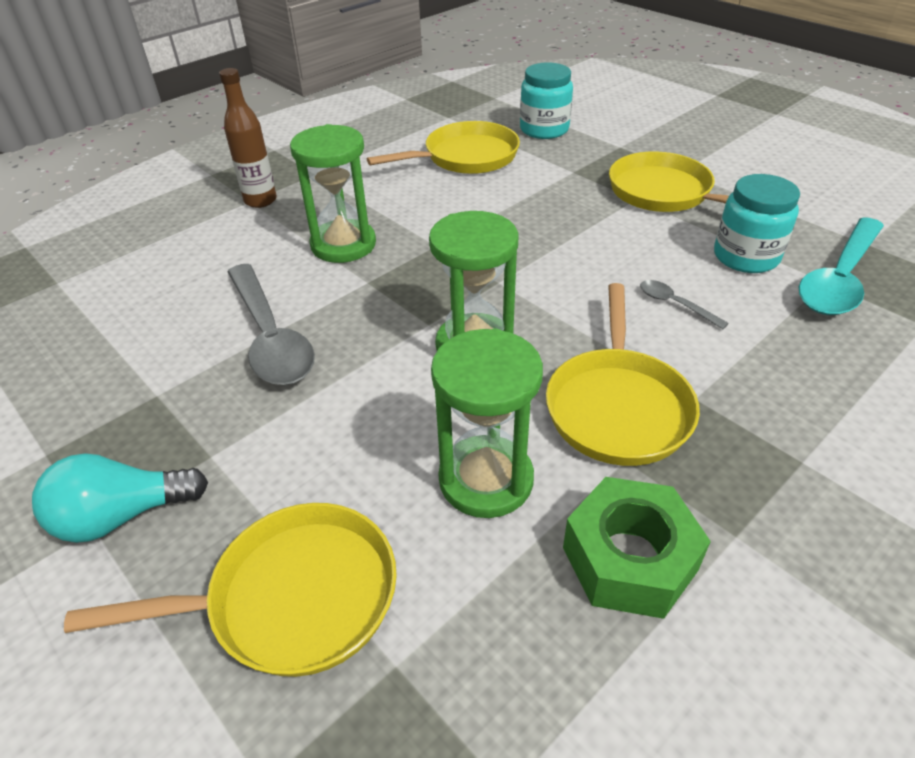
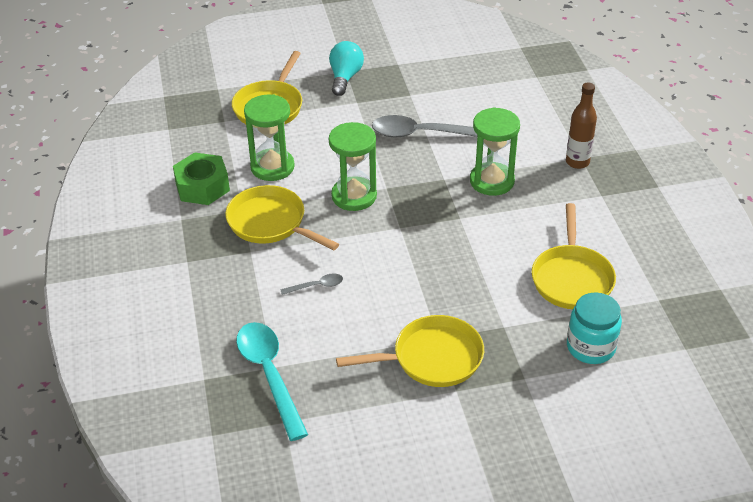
camera: 120 degrees right, 0 degrees up
(746, 256) = (327, 347): turquoise jar -> none

